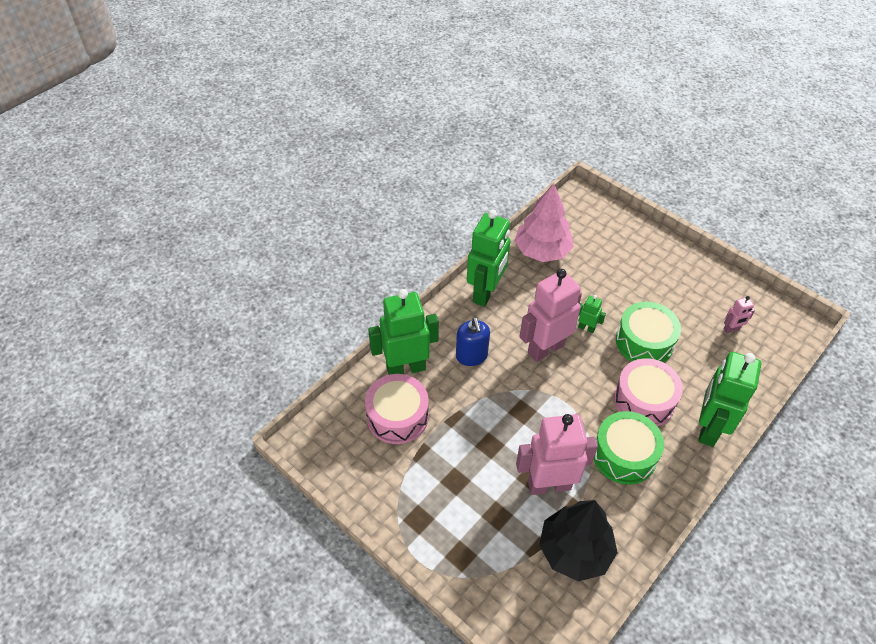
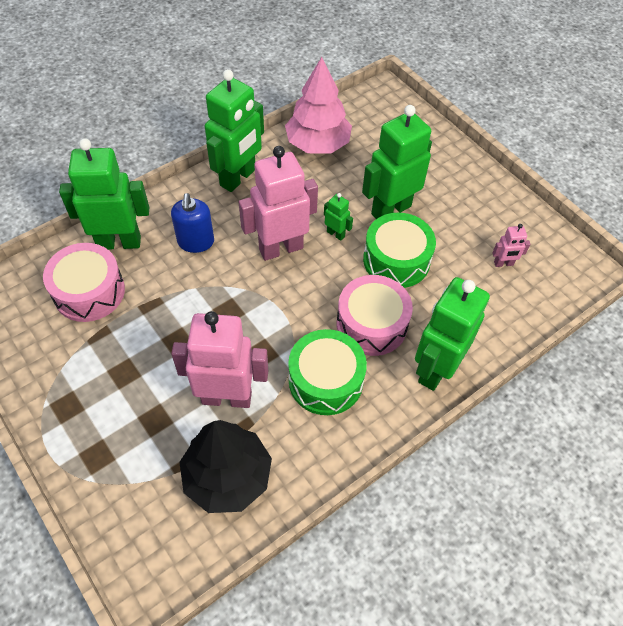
camera: 10 degrees right, 5 degrees up
(624, 299) = (390, 209): none -> green robot

